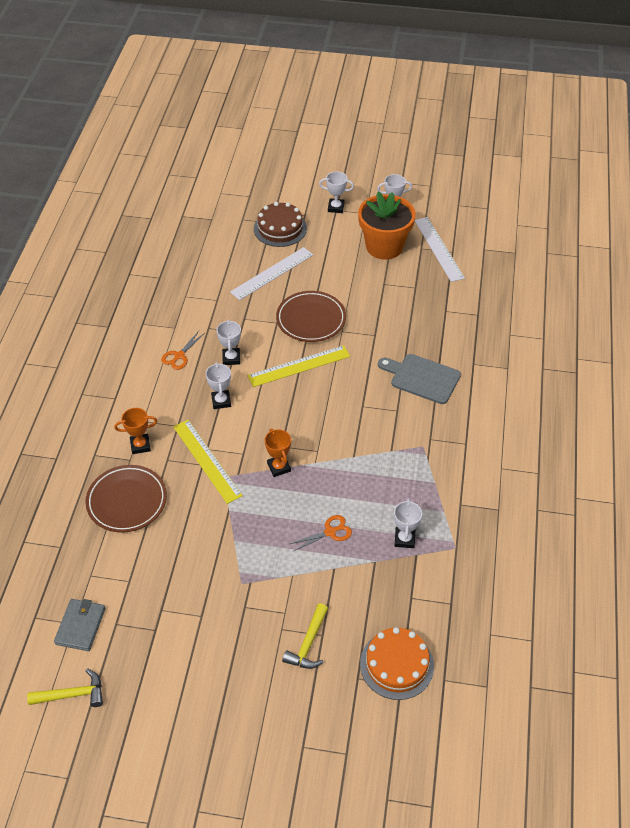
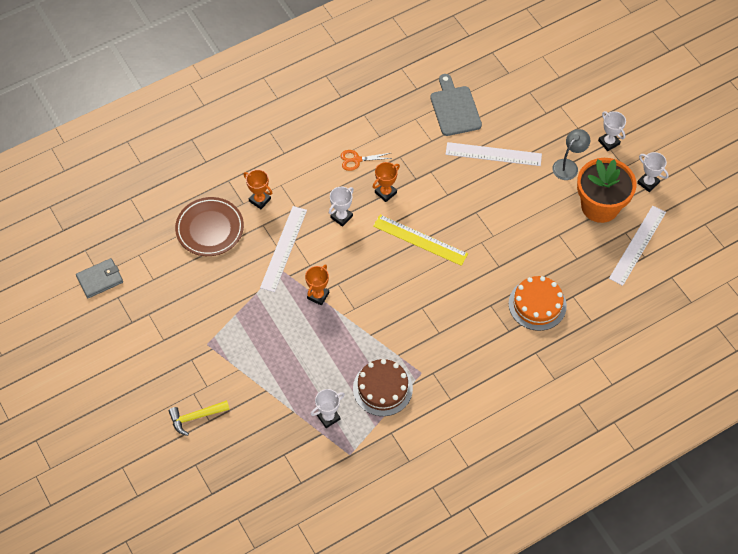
camera: 50 degrees right, 10 degrees up
(73, 694) = (53, 313): yellow hammer -> none
(207, 460) = (284, 248): yellow ruler -> white ruler
(231, 358) = (385, 192): white trophy -> orange trophy
(280, 228) = (546, 123): brown cake -> brown cake (382, 388)
(311, 319) = (472, 214): brown plate -> none
(330, 240) = (568, 165): none -> grey lamp
(330, 532) = (293, 367): orange scissors -> none
(396, 664) = (225, 481): orange cake -> orange cake (537, 304)
(422, 378) = (486, 327): grey cutting board -> grey cutting board (454, 108)

